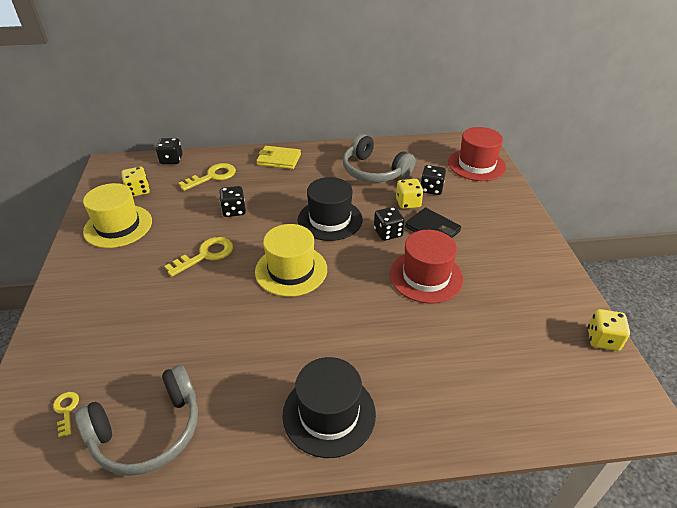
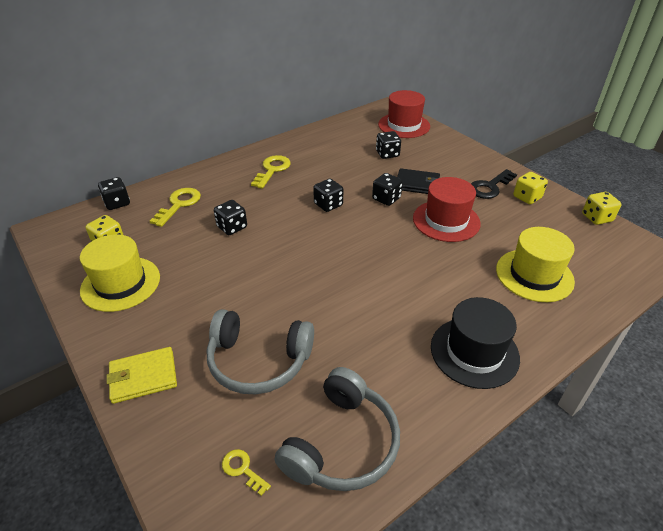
camera: 30 degrees left, 0 degrees up
(206, 255) = (243, 274): yellow key -> yellow key (272, 170)
(279, 159) = (231, 170): yellow wallet -> yellow wallet (143, 377)
(291, 270) = (335, 257): yellow hat -> yellow hat (534, 275)
(330, 219) = (328, 205): black hat -> black dice
(374, 171) = (328, 154): grey headphones -> grey headphones (258, 360)
(408, 203) = (379, 170): yellow dice -> yellow dice (527, 197)
(506, 259) = (489, 187): none -> black key

